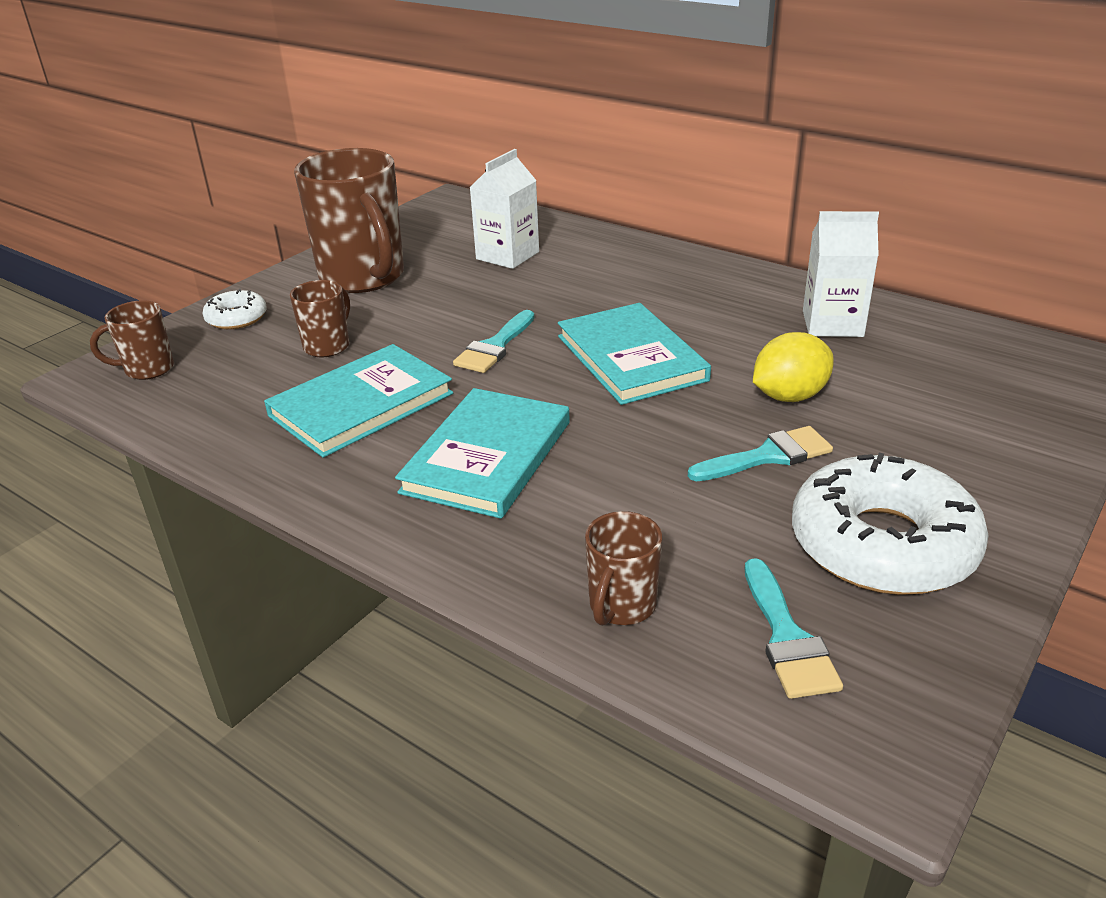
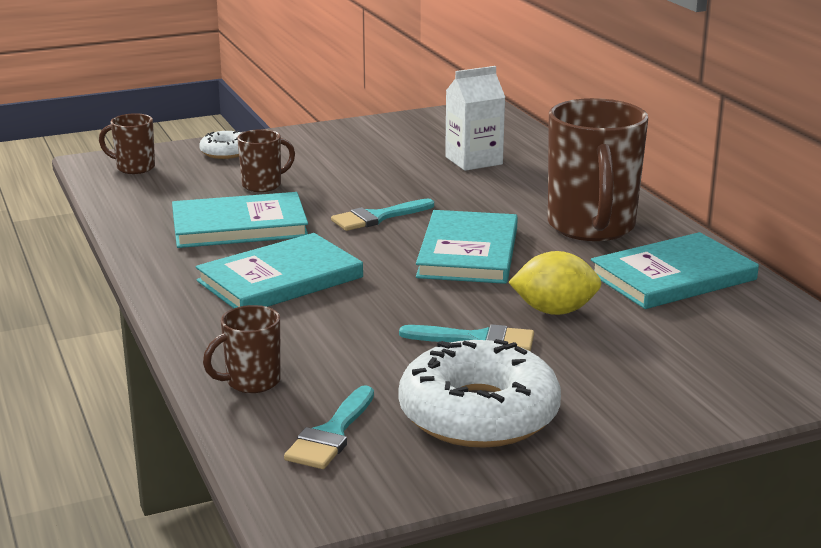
camera: 30 degrees right, 10 degrees down
(363, 278) = (344, 148): brown mug -> brown mug (591, 227)
(832, 324) = (673, 276): white carton -> turquoise book

